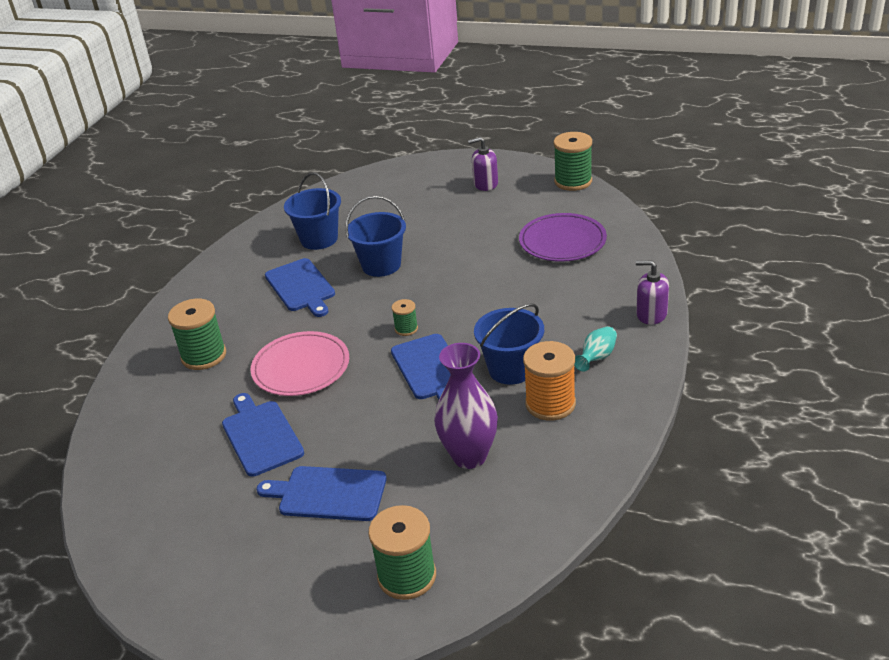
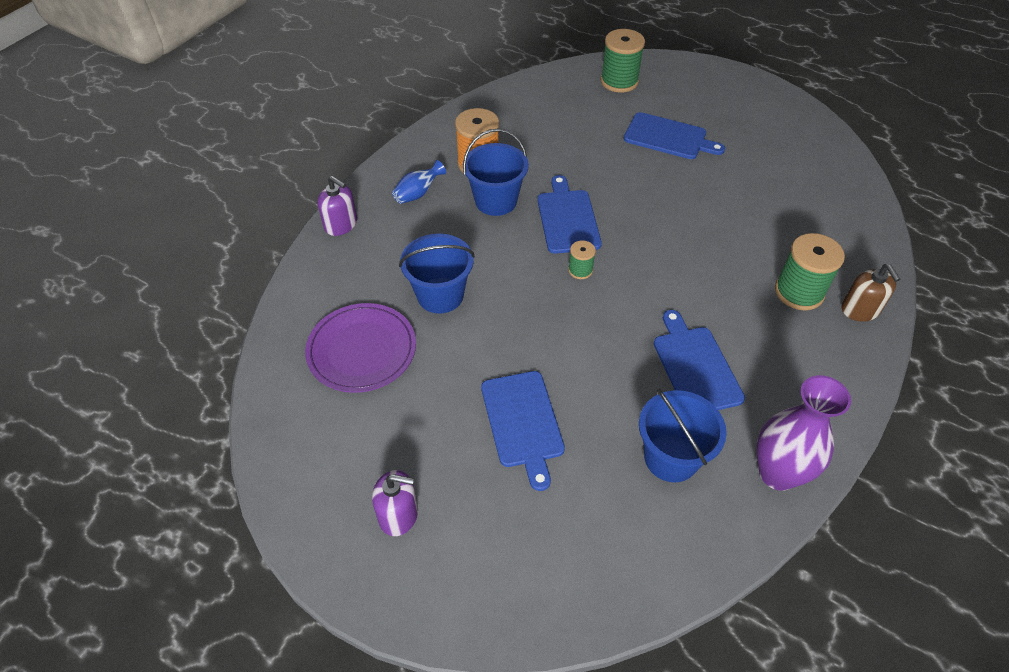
camera: 170 degrees left, 15 degrees up
(152, 354) = (860, 309): none -> brown soap dispenser
(261, 436) = (726, 192): blue cutting board -> blue cutting board (523, 422)
(301, 367) = (692, 252): pink plate -> none
(381, 265) = (591, 375): blue bucket -> blue bucket (440, 295)
(469, 456) = (557, 140): purple vase -> purple vase (777, 473)
(573, 181) = (275, 472): green spool -> none
(597, 358) = (418, 193): turquoise vase -> blue vase

